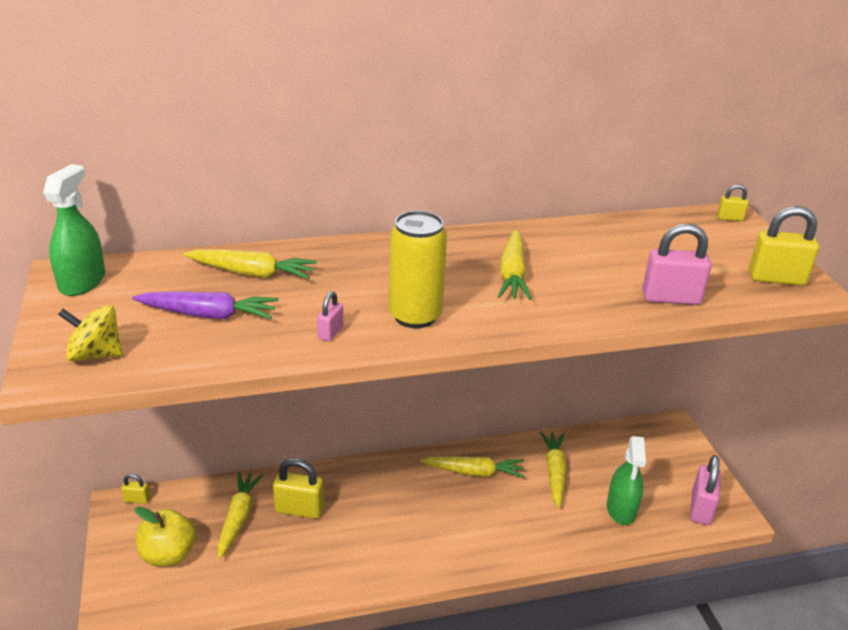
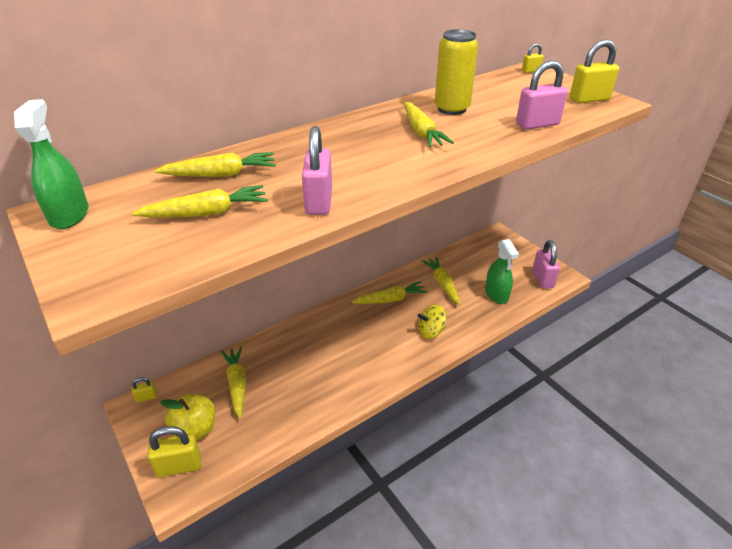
camera: 20 degrees left, 5 degrees up
(96, 354) = (124, 269): yellow spinning top -> yellow spinning top (430, 331)
(208, 315) = (206, 213): purple carrot -> yellow carrot
(299, 509) = (281, 363): yellow padlock -> yellow padlock (179, 466)
(330, 332) = (319, 201): pink padlock -> pink padlock, size x1.93
(415, 316) = (374, 175): yellow can -> yellow can (451, 109)

